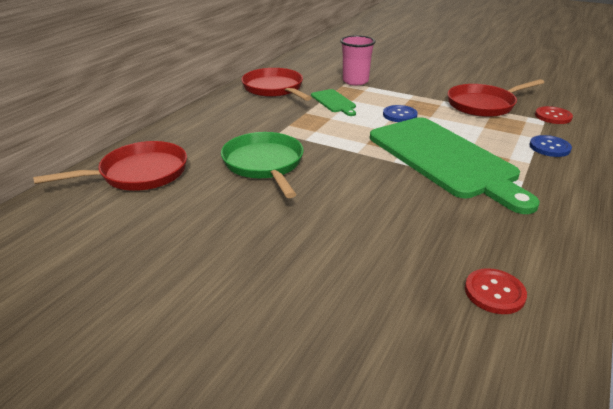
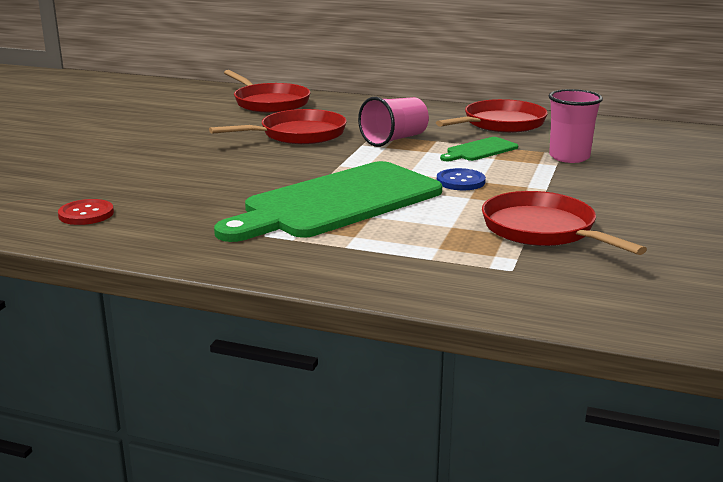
camera: 80 degrees right, 10 degrees down
(264, 164) = (298, 134): green pan -> red pan
(297, 126) = (394, 139): none -> pink cup
(549, 147) = (401, 263): blue button -> none
(553, 116) = (531, 277): red button -> none

